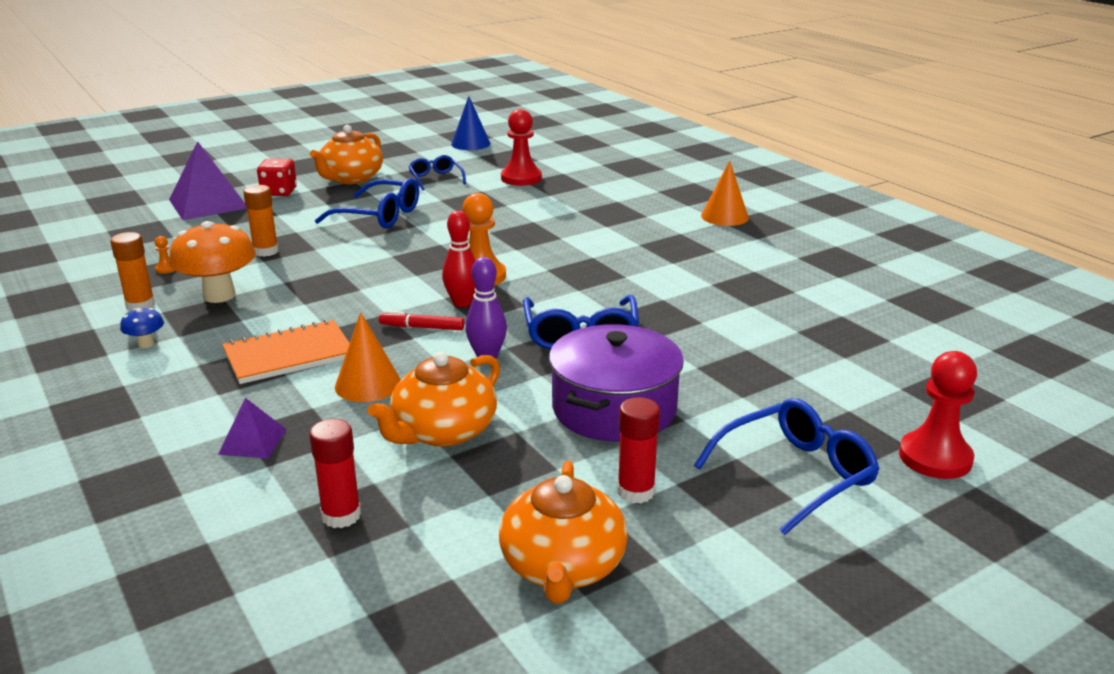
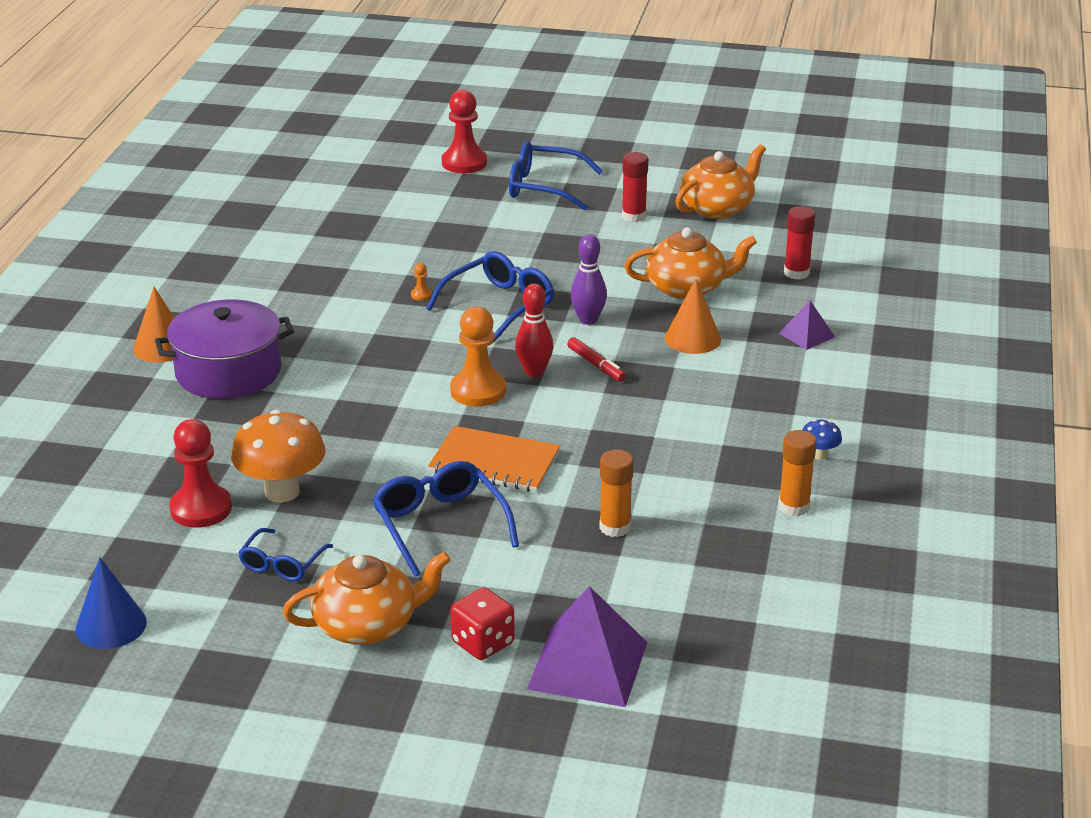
camera: 135 degrees left, 5 degrees up
(166, 269) = (733, 551): orange pawn -> orange pawn (421, 295)
(219, 295) = (715, 483): orange mushroom -> orange mushroom (282, 492)
(289, 355) = (720, 389): orange notebook -> orange notebook (494, 463)
(614, 408) = (570, 254): purple pot -> purple pot (228, 372)

